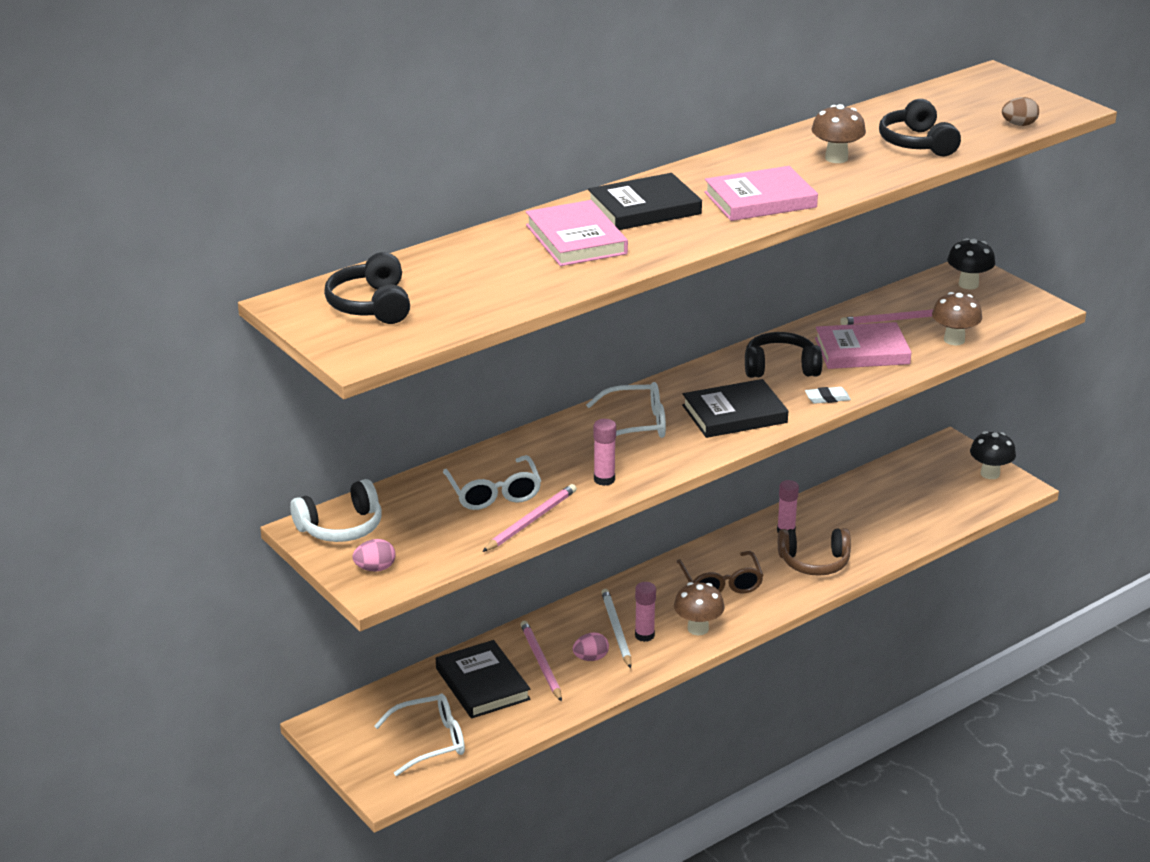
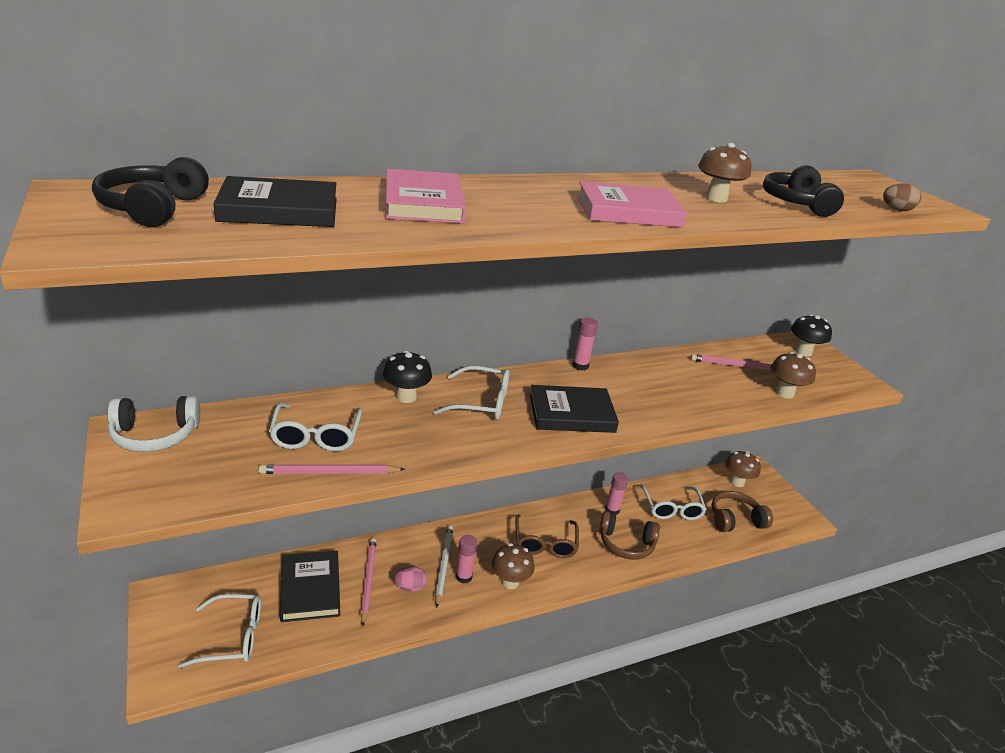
camera: 10 degrees right, 0 degrees up
(375, 568) = (145, 487): pink egg -> none
(531, 520) = (329, 473): pink pencil -> pink pencil turned 150 degrees counterclockwise
(604, 479) = (423, 447): pink glue stick -> pink glue stick (580, 366)
(644, 208) = (510, 195): black book -> black book (279, 209)
(780, 368) = (628, 383): black headphones -> none
(827, 398) = (659, 418): white eraser -> none
(856, 513) = (671, 508): none -> white glasses
(862, 351) = (702, 384): pink book -> none
(928, 465) = (737, 482): none -> brown mushroom
(935, 508) = (735, 520): none -> brown headphones
(990, 474) = (783, 501): black mushroom -> black mushroom (406, 397)

